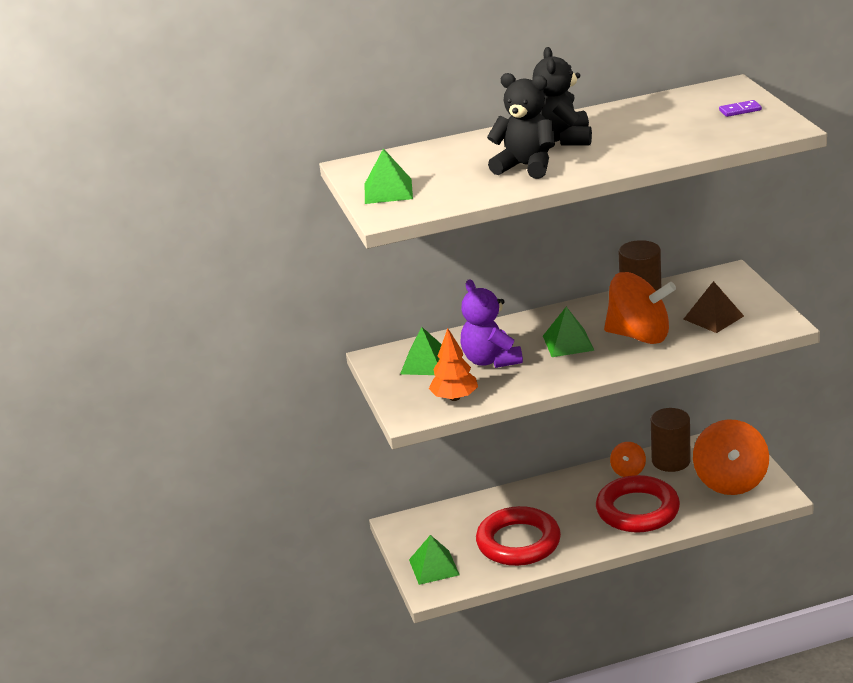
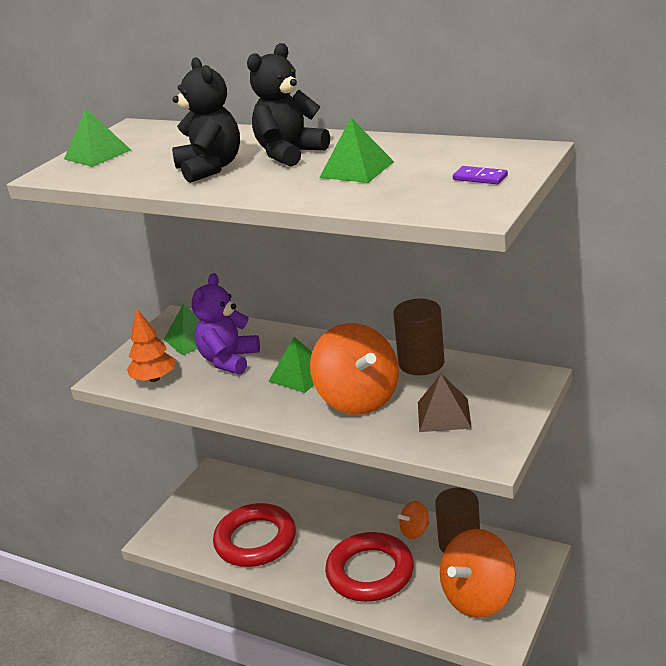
camera: 45 degrees right, 0 degrees up
(434, 567) = (182, 522): green pyramid -> green pyramid (356, 169)

